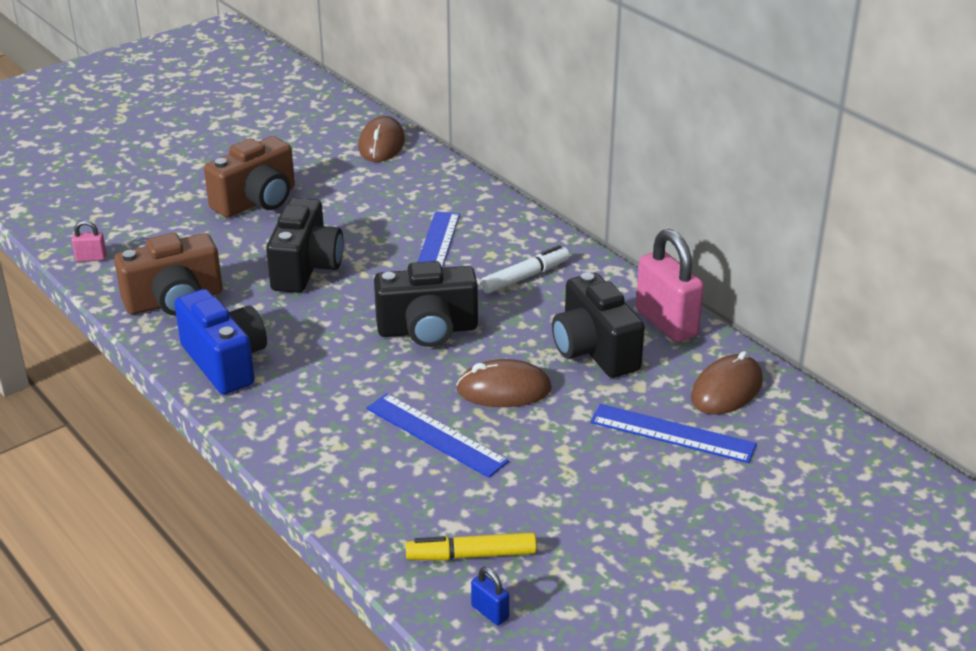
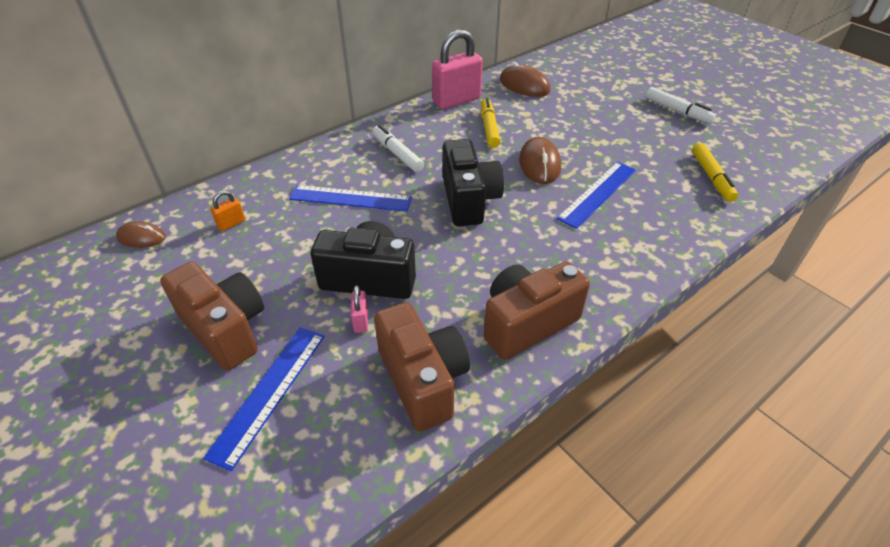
camera: 90 degrees left, 10 degrees up
(91, 258) = (319, 490): pink padlock -> pink padlock (361, 321)
(225, 362) = (527, 323): blue camera -> brown camera
(381, 144) = (141, 237): brown mouse -> brown mouse, size x0.64
(397, 185) = (231, 223): none -> orange padlock
(490, 612) = (756, 170): blue padlock -> none
(594, 350) = (489, 127): black camera -> yellow marker
(669, 557) = (678, 111): none -> white marker
(672, 433) = (570, 104): blue ruler -> blue ruler (269, 392)

